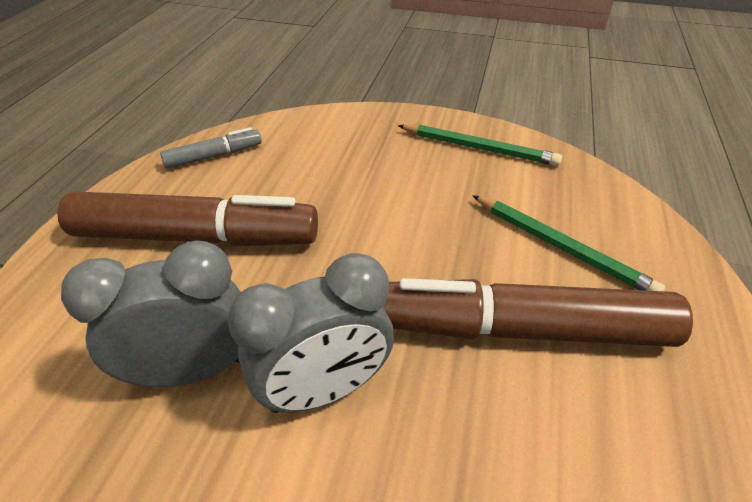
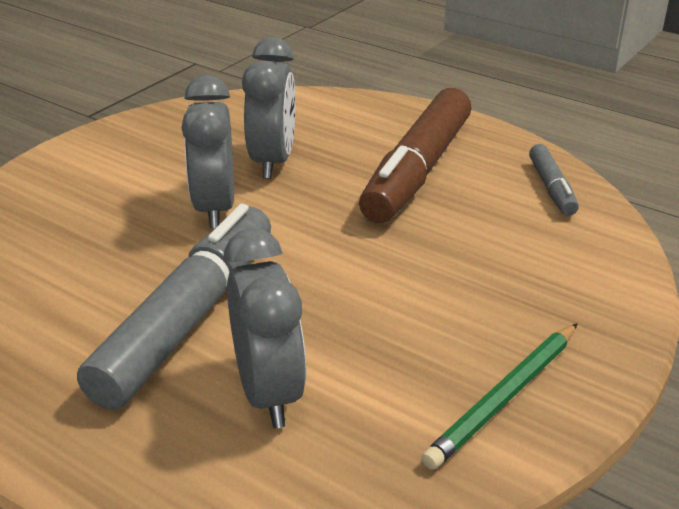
camera: 110 degrees right, 10 degrees down
(522, 329) = (188, 319): brown marker -> grey marker
(560, 247) = (269, 392): green pencil -> grey clock

